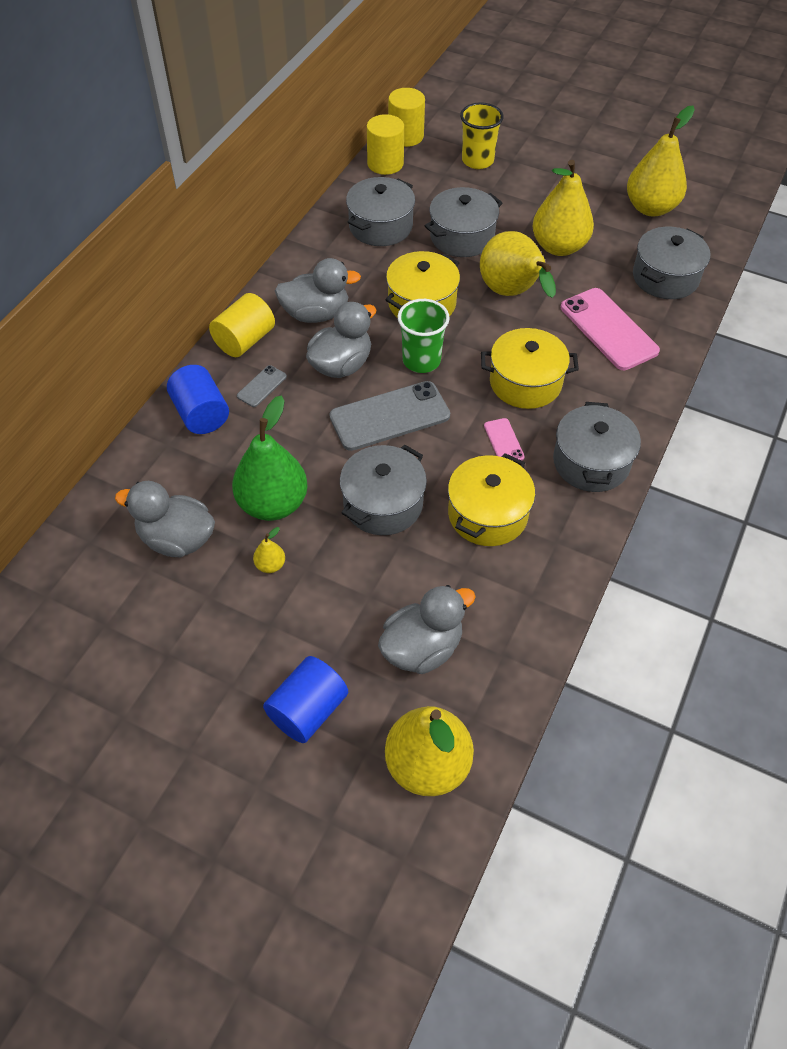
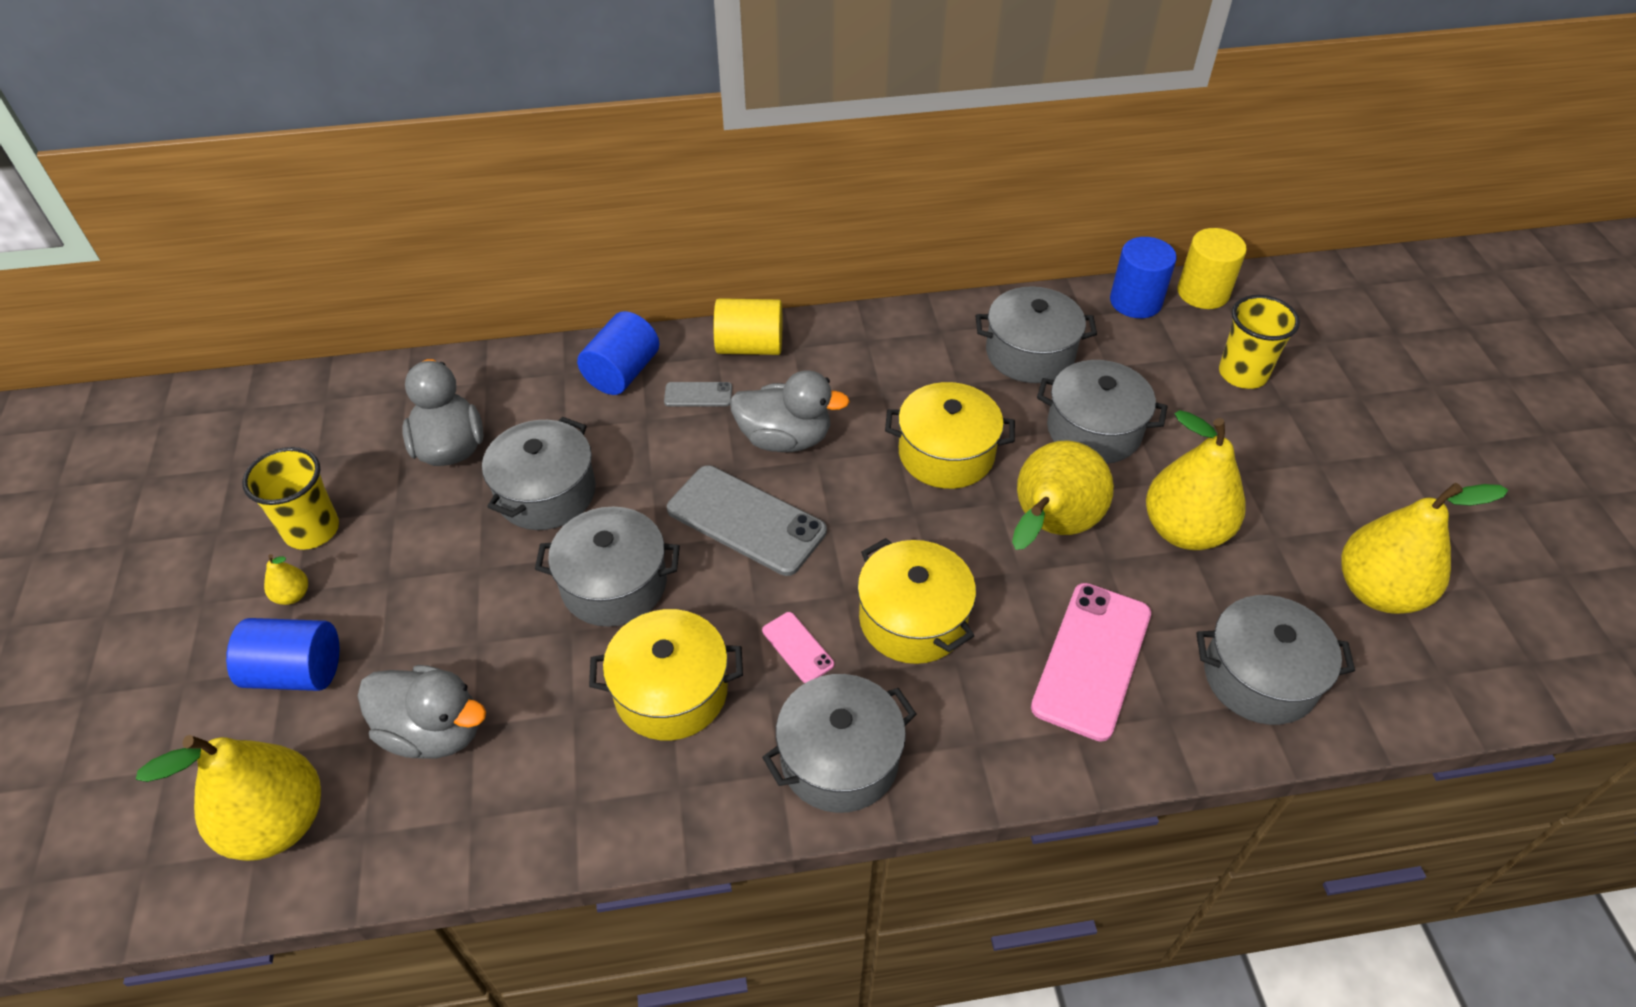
camera: 55 degrees right, 5 degrees down
(179, 654) = (312, 530): none -> yellow cup
(270, 565) = (464, 536): yellow pear -> yellow pear (292, 595)
(273, 504) = (546, 493): green pear -> grey pot
(316, 314) = (840, 377): grey duck -> none
(385, 163) = (1135, 301): yellow cylinder -> blue cylinder
(421, 360) = (856, 502): green cup -> none
(503, 441) = (797, 647): pink phone -> pink phone turned 75 degrees counterclockwise

